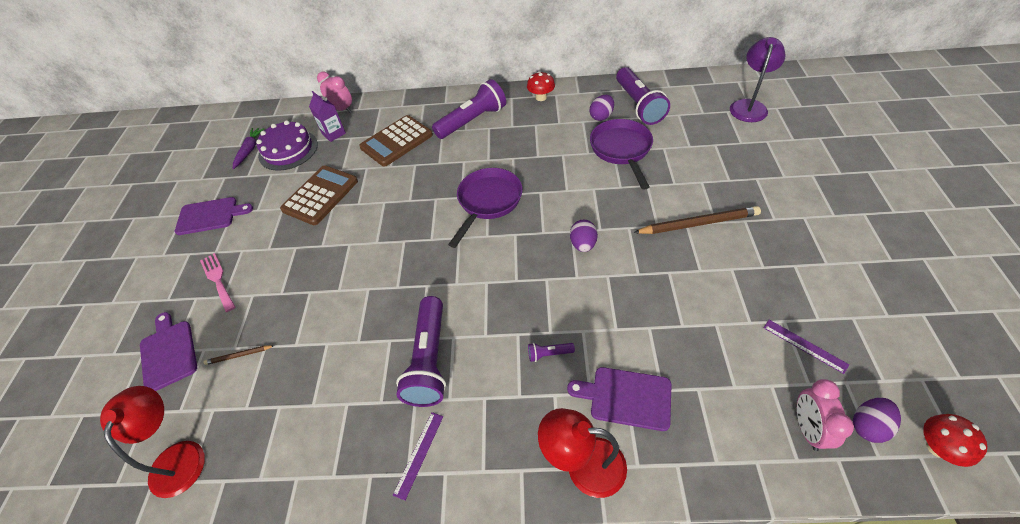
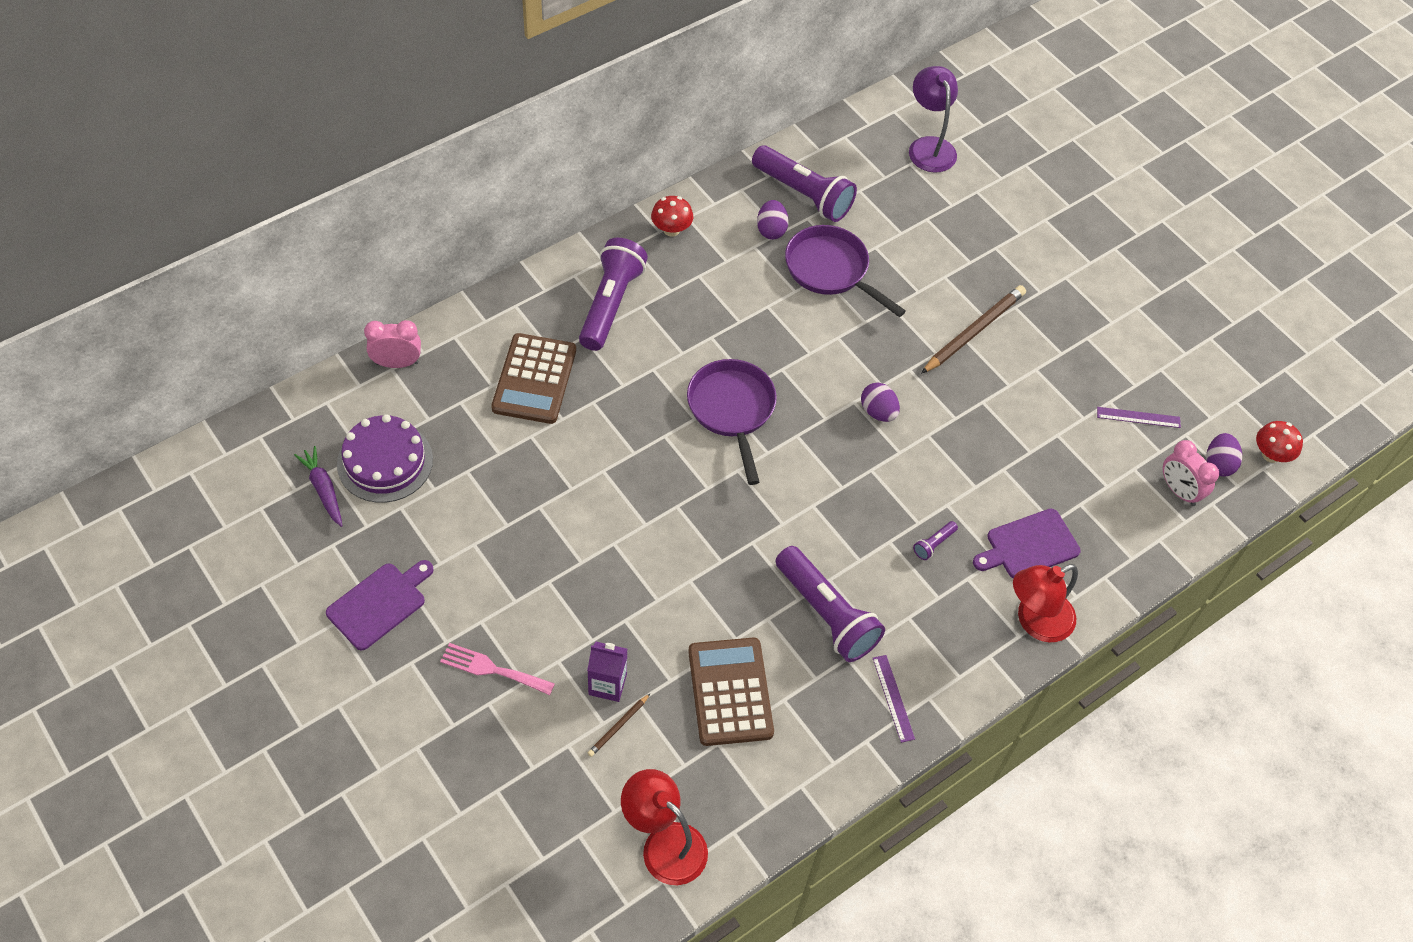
camera: 45 degrees left, 5 degrees up
(168, 353) = (530, 772): purple cutting board -> none
(320, 195) = (508, 502): brown calculator -> brown calculator (730, 692)
(334, 133) = (428, 407): purple carton -> purple carton (607, 684)

